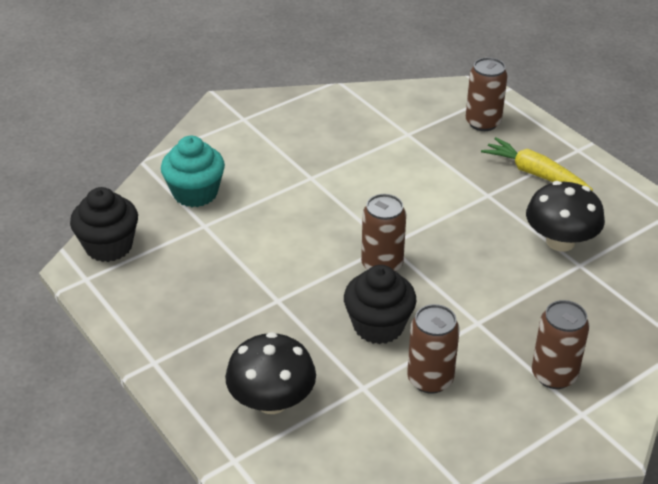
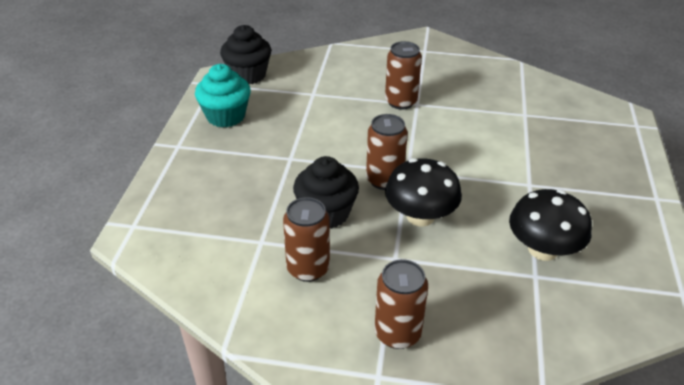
camera: 45 degrees right, 0 degrees up
(195, 193) = (334, 74): turquoise cupcake -> turquoise cupcake (226, 116)
(272, 401) = (200, 210): black mushroom -> black mushroom (420, 216)
(483, 123) = (597, 137): brown can -> brown can (401, 102)
(535, 173) = (591, 192): yellow carrot -> none

